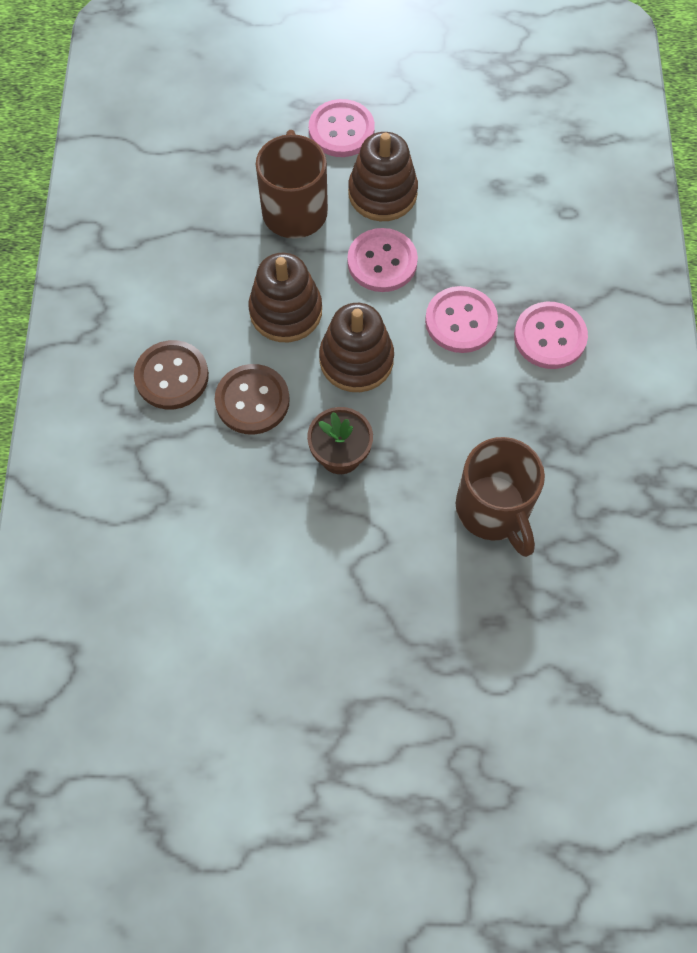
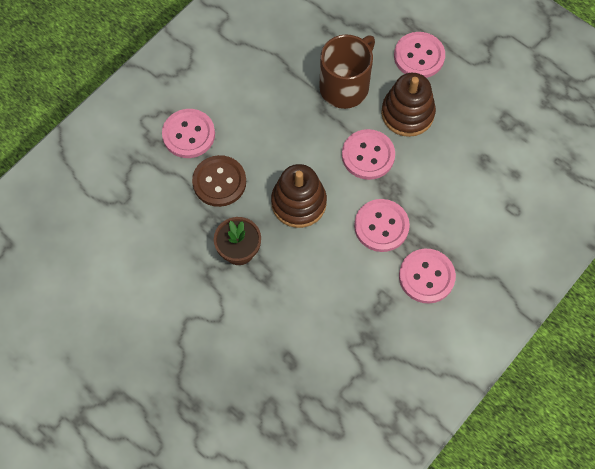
camera: 40 degrees right, 0 degrees up
(172, 376) = (188, 134): brown button -> pink button
(286, 311) = (285, 144): brown stacking toy -> none
(494, 510) = (295, 351): brown mug -> none

